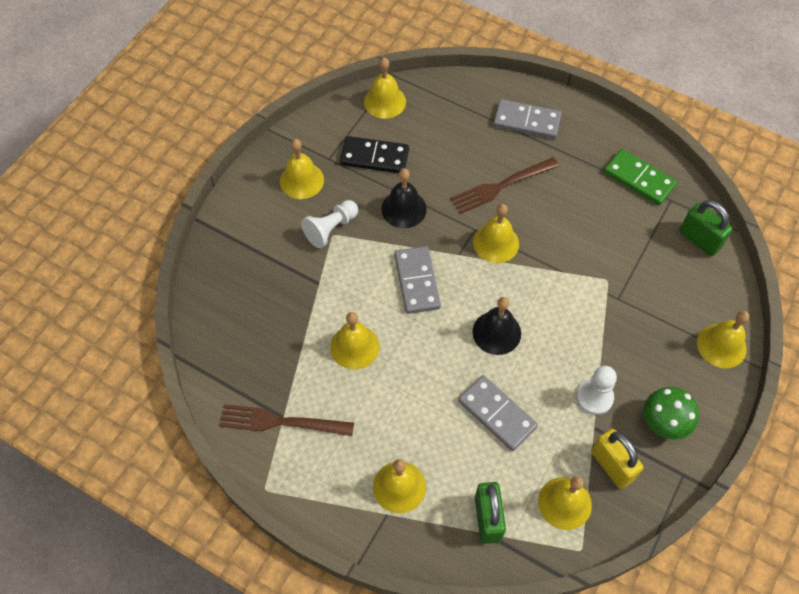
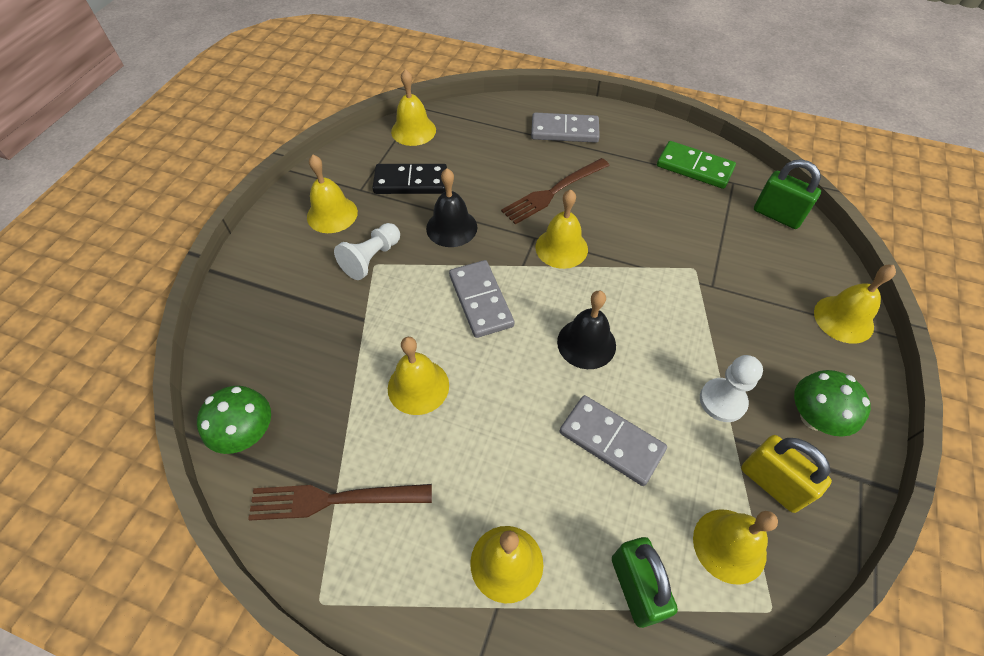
camera: 10 degrees left, 5 degrees down
(221, 362) = (247, 433): none -> green mushroom

